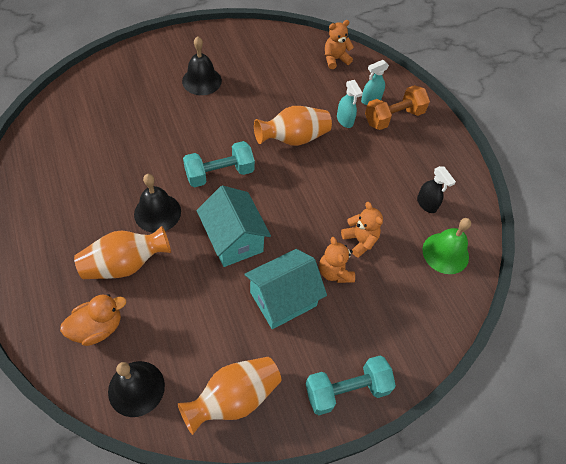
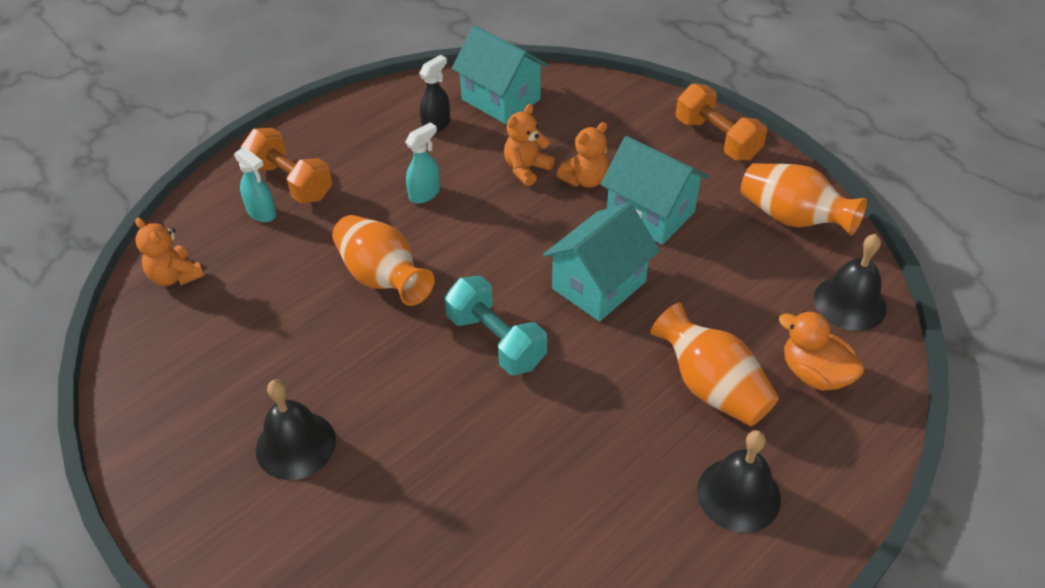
camera: 105 degrees left, 10 degrees down
(157, 212) = (608, 387): black bell -> black bell (738, 494)
(345, 120) = (319, 231): turquoise spray bottle -> turquoise spray bottle (425, 194)
(346, 390) = (717, 139): turquoise dumbbell -> orange dumbbell
(445, 253) = (501, 99): green bell -> turquoise house

